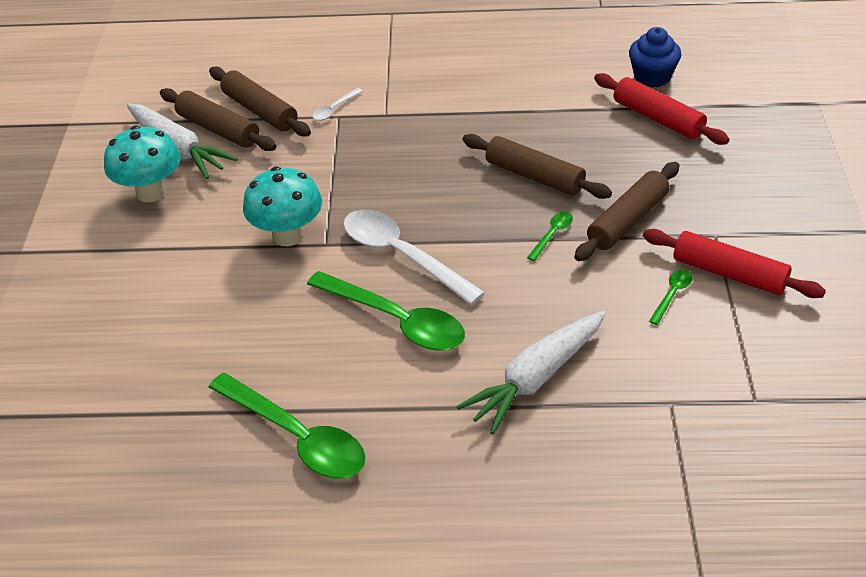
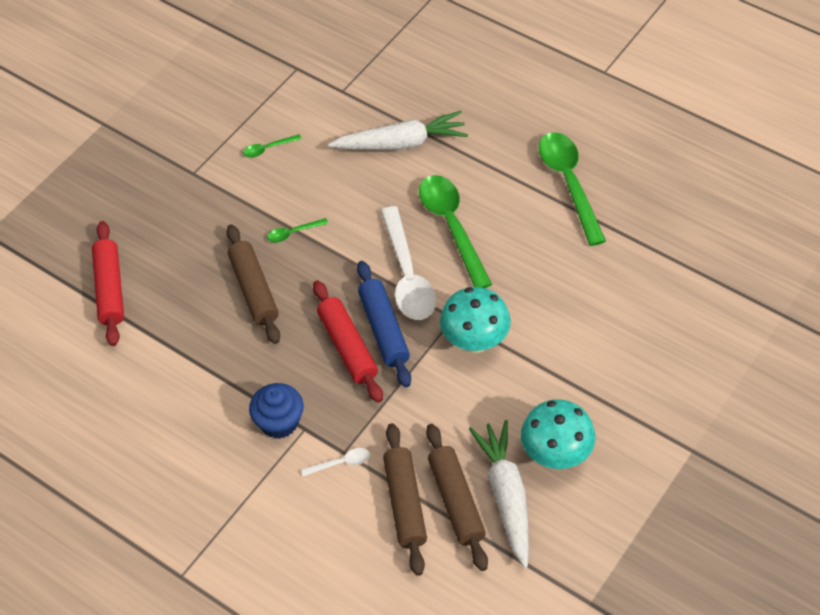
camera: 145 degrees left, 10 degrees up
(383, 204) = (384, 329): none -> blue rolling pin
(627, 220) = (233, 215): brown rolling pin -> none
(652, 77) = (62, 334): blue cupcake -> blue cupcake (279, 422)
(729, 273) = (218, 143): red rolling pin -> red rolling pin (348, 347)

